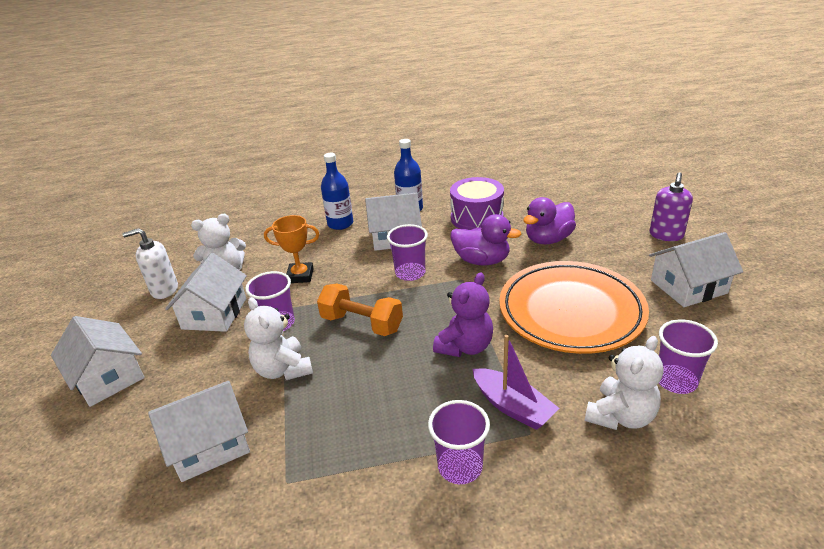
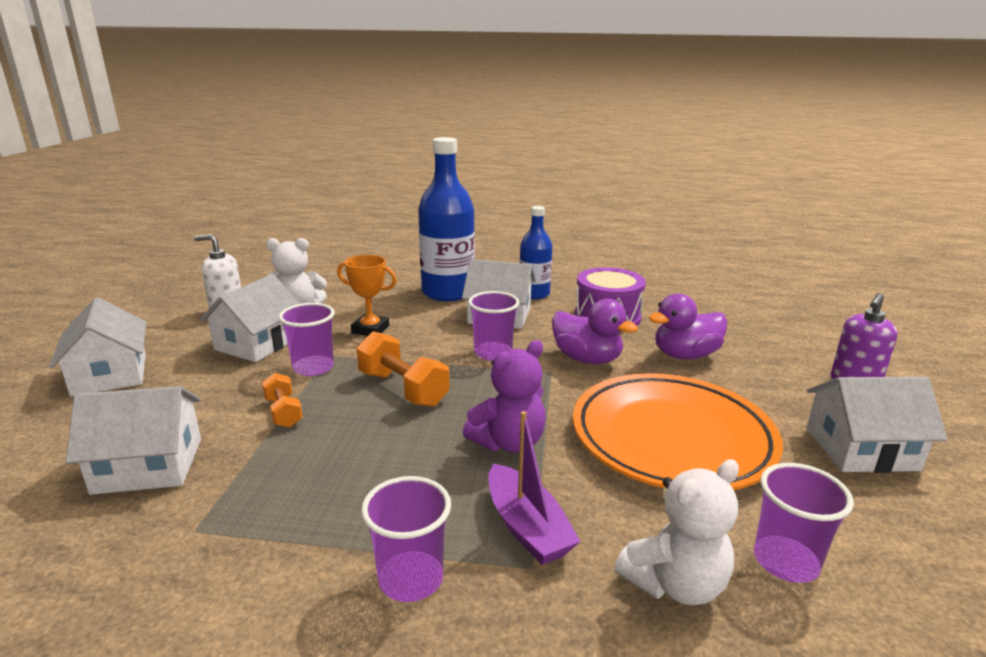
camera: 15 degrees right, 10 degrees down
(283, 369) = (283, 412): white teddy bear -> orange dumbbell
(340, 224) = (447, 292): blue bottle -> blue bottle, size x1.69

